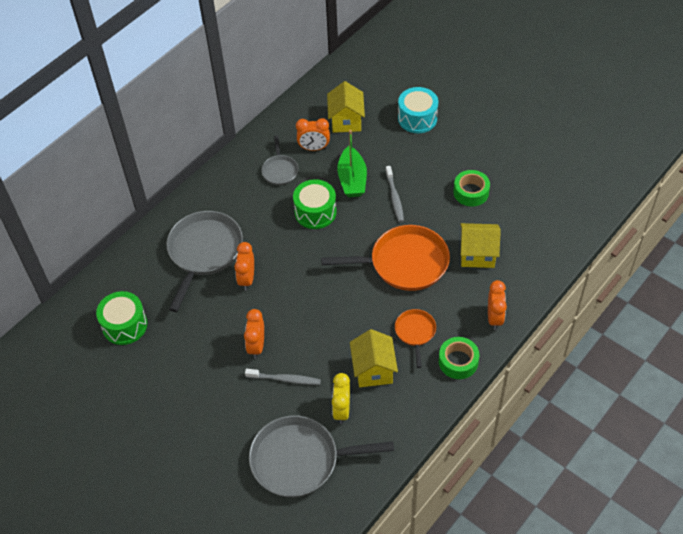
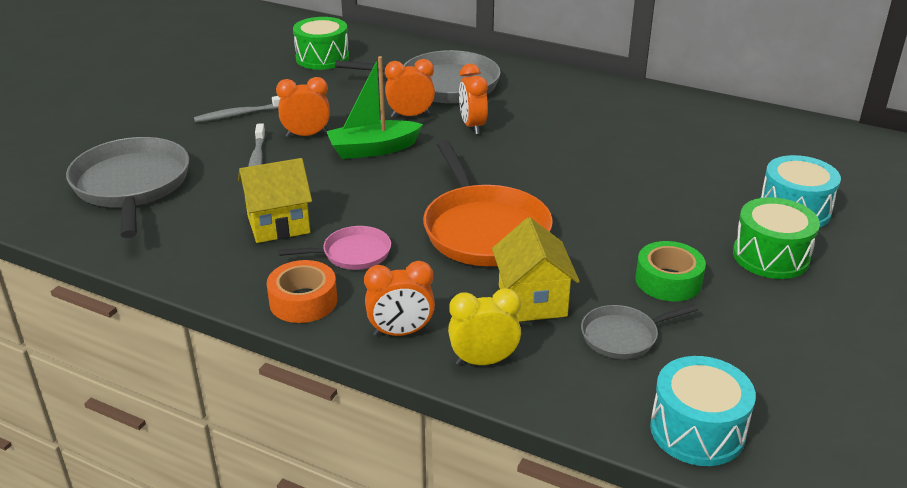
camera: 75 degrees right, 20 degrees down
(280, 170) = (604, 113): grey pan -> grey pan (623, 336)
(314, 148) = (662, 132): orange clock -> orange clock (472, 126)
(315, 212) = (545, 147): green drum -> green drum (771, 256)
(341, 410) = (209, 207): yellow clock -> yellow clock (483, 361)
(346, 121) = (735, 150): yellow house -> none
(352, 179) = (623, 168): green boat -> green boat (373, 149)
(394, 197) = (610, 207): grey toothbrush -> grey toothbrush (240, 114)
(415, 332) = (352, 254): orange pan -> pink pan
(458, 361) = (303, 301): green tape -> orange tape
(582, 215) = (697, 430): none -> turquoise drum

